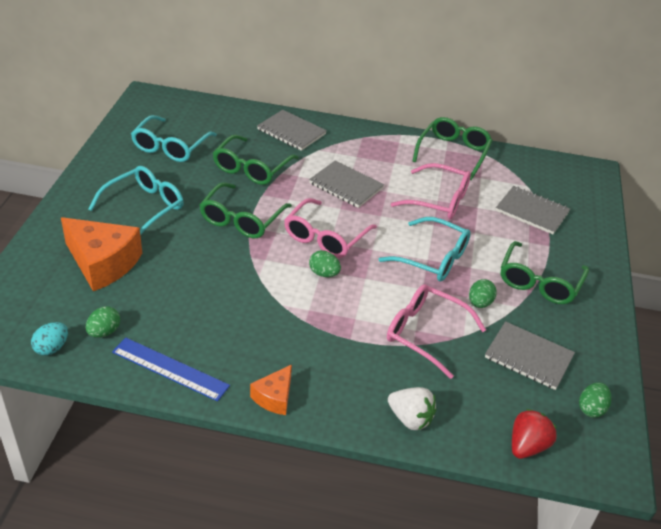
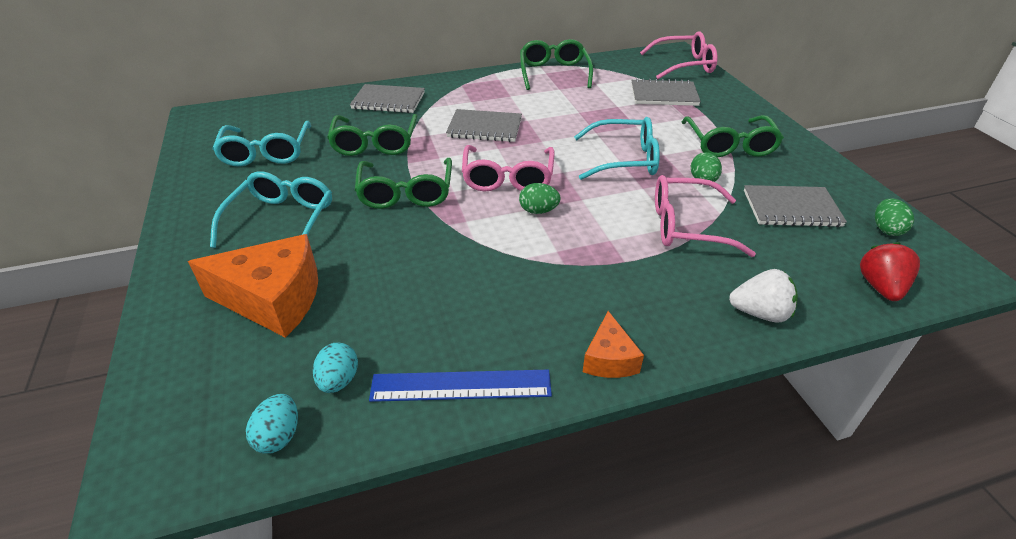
camera: 25 degrees left, 0 degrees up
(104, 332) = (339, 380): green egg -> turquoise egg
(439, 200) = (580, 112): pink glasses -> pink glasses (684, 65)

